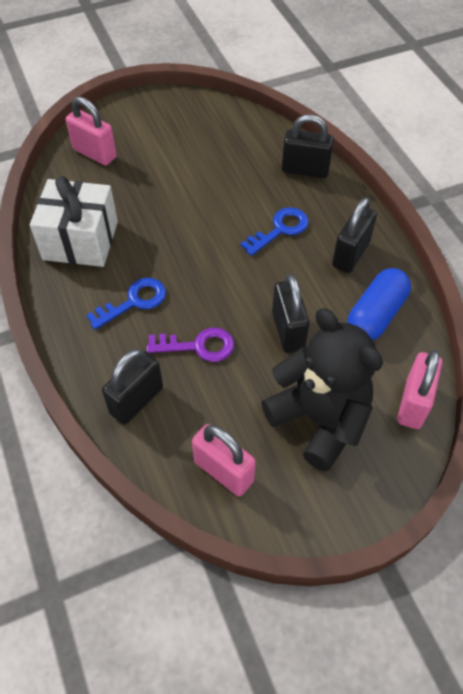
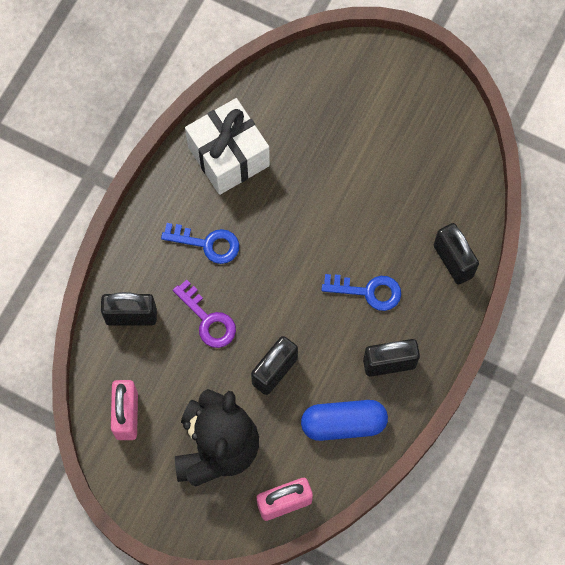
camera: 50 degrees right, 15 degrees up
(95, 153) = (323, 84): pink padlock -> none

